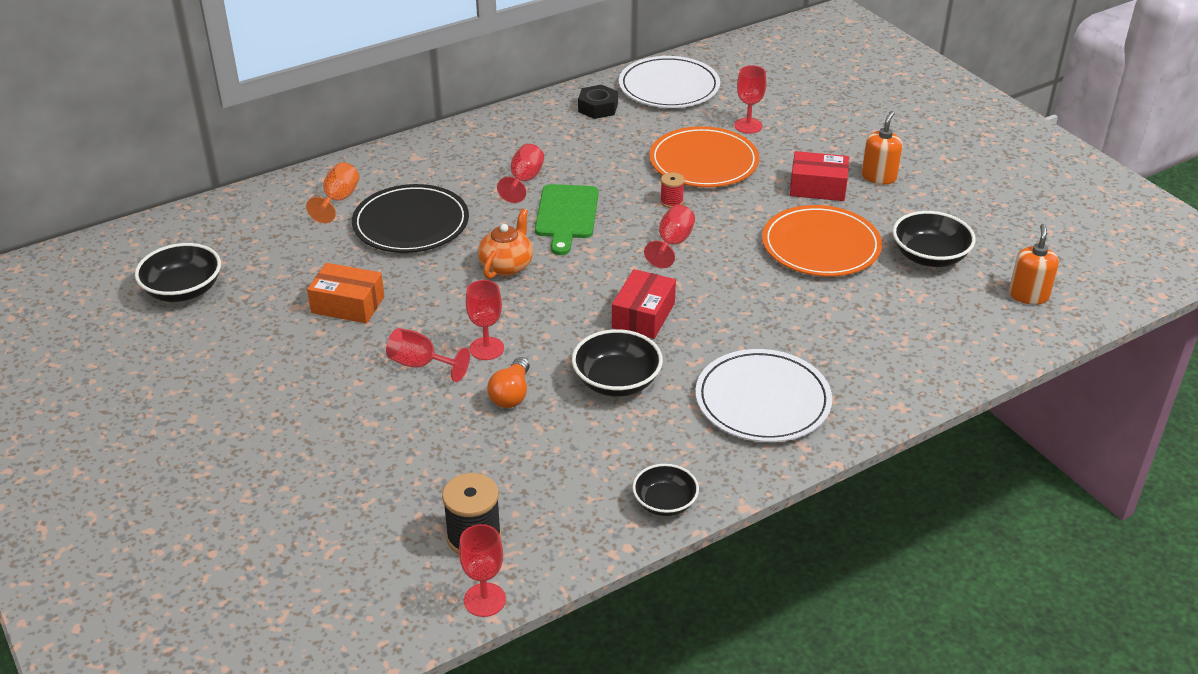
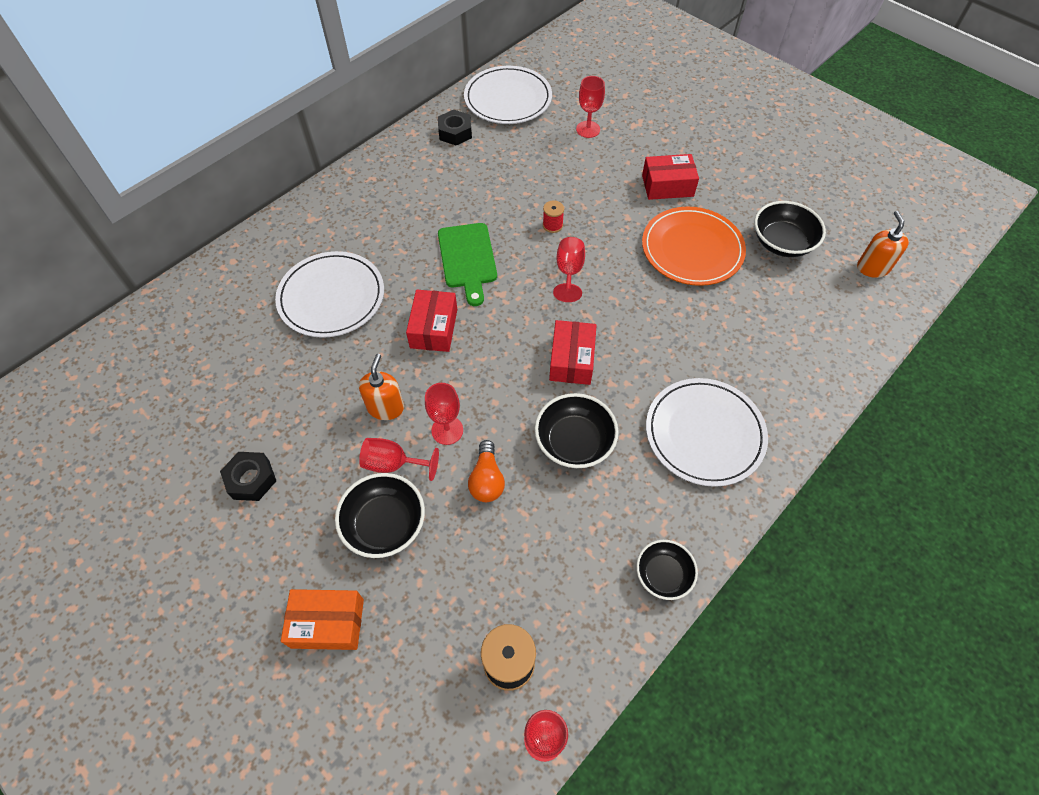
camera: 15 degrees left, 20 degrees up
(183, 290) = (138, 425): black bowl -> black bowl (384, 524)
(275, 351) = (251, 479): none -> black nut
(338, 200) = (255, 283): orange goblet -> none
(348, 305) = (303, 407): orange box -> orange box (327, 623)
(411, 223) = (331, 297): black plate -> white plate
(507, 266) = (434, 328): orange teapot -> red box
(524, 180) = (418, 226): red goblet -> none
(703, 162) = (564, 176): orange plate -> none
(879, 177) = (712, 165): orange soap dispenser -> orange soap dispenser (385, 407)

